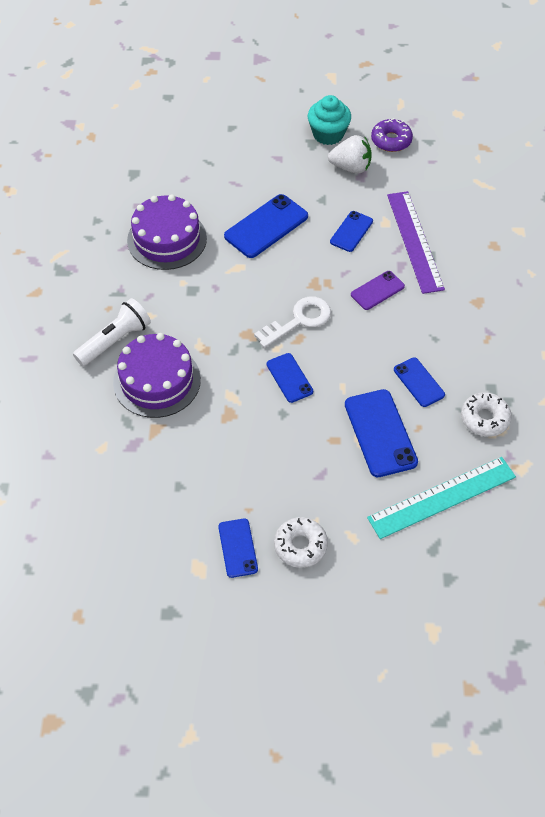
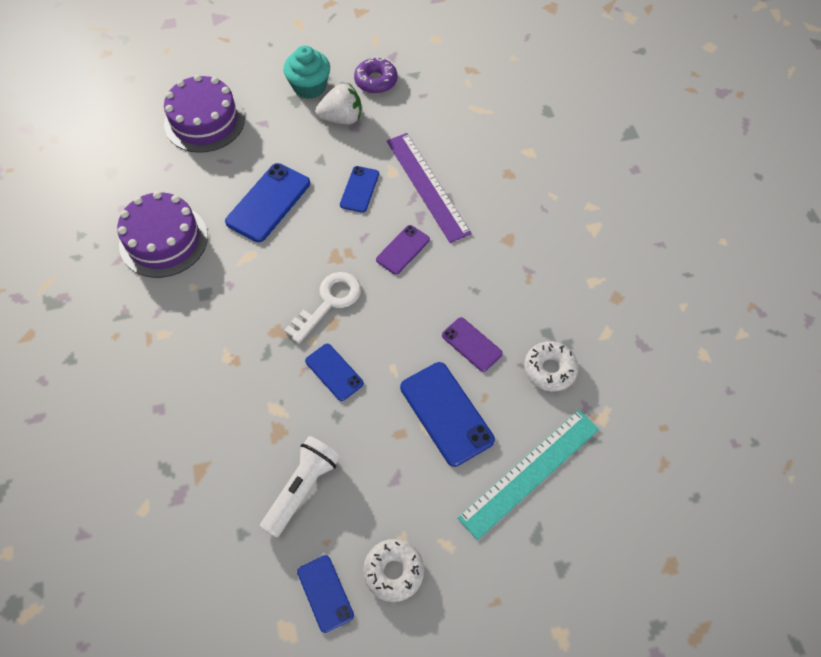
camera: 15 degrees left, 5 degrees up
(115, 341) = (131, 373): white flashlight -> white flashlight (302, 488)
(157, 381) = (189, 411): purple cake -> purple cake (204, 121)
(419, 382) = (471, 344): blue phone -> purple phone

